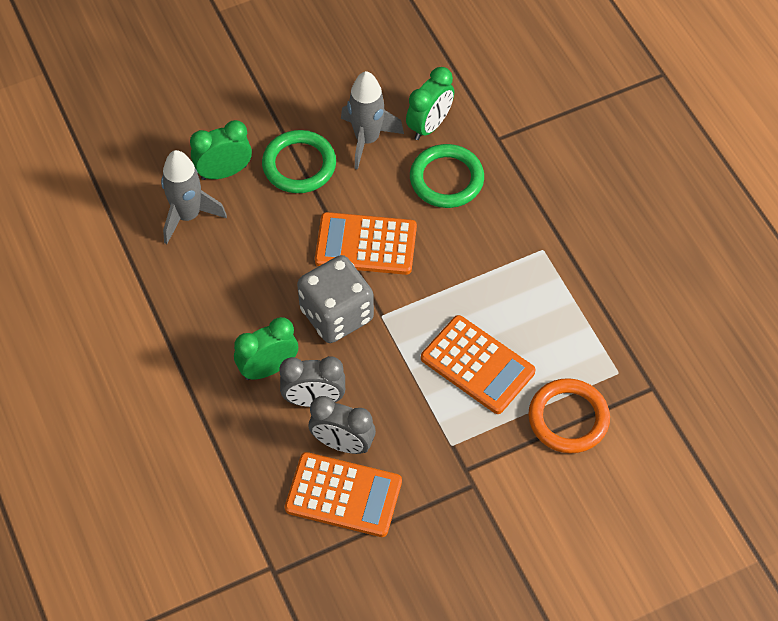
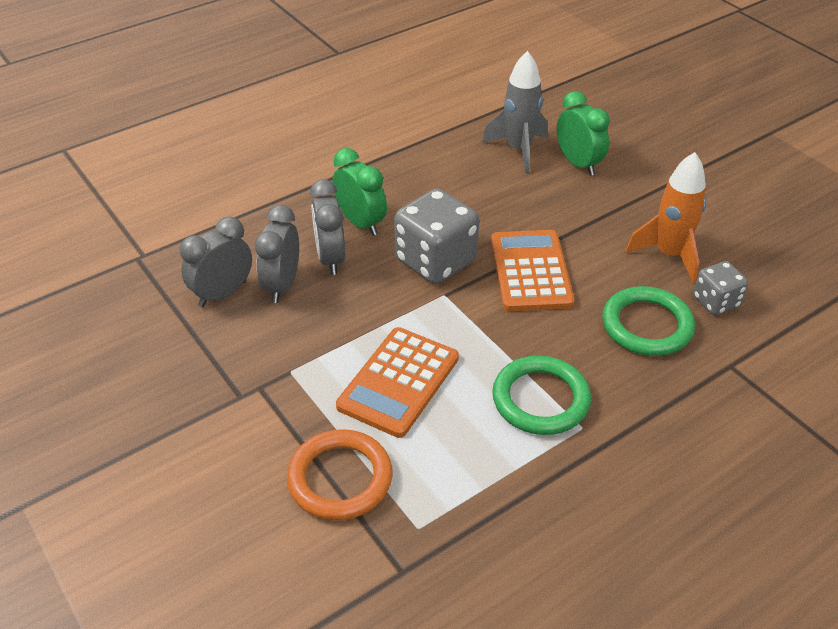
camera: 80 degrees right, 15 degrees down
(299, 165) = (611, 210): green ring -> green ring (540, 399)
(343, 495) = (223, 294): orange calculator -> grey clock
(367, 139) = (669, 254): grey rocket -> orange rocket
(429, 125) = (716, 302): green clock -> grey dice

